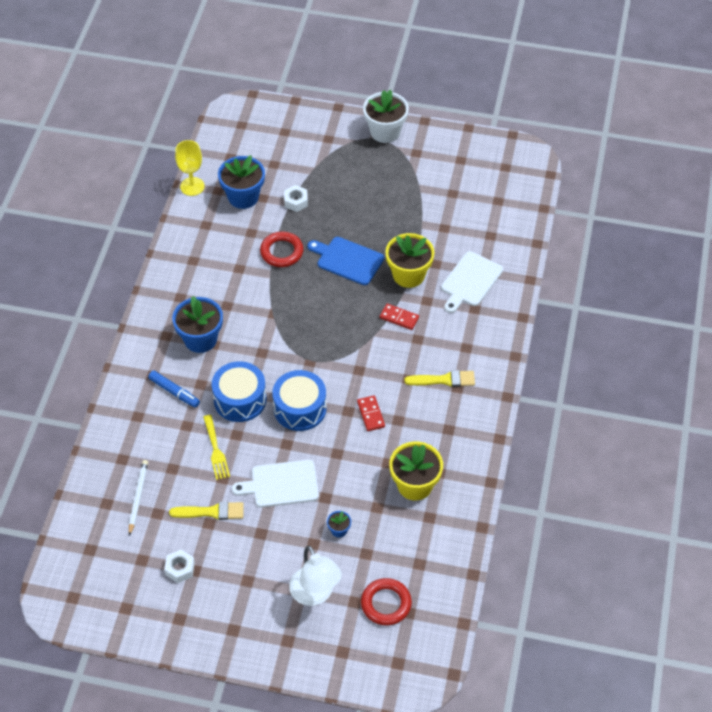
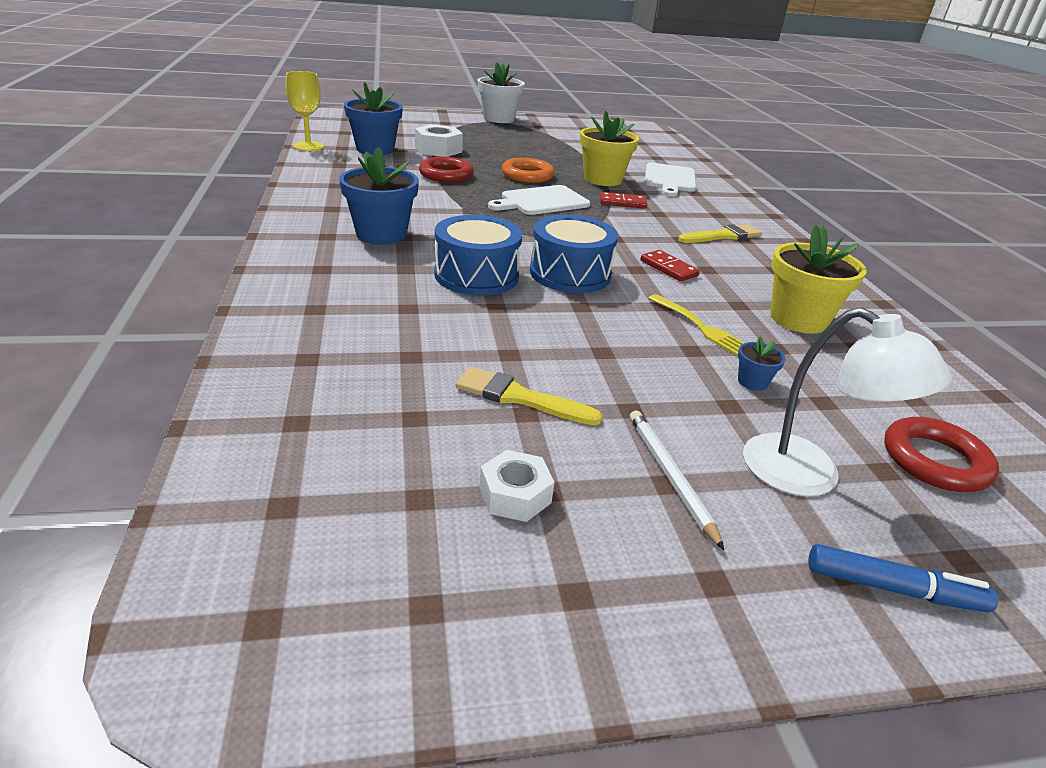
camera: 25 degrees left, 20 degrees down
(138, 497) = (362, 402): white pencil -> white pencil (669, 476)
(174, 392) = (367, 279): blue marker -> blue marker (893, 588)
(211, 512) = (520, 397): yellow brush -> yellow brush turned 135 degrees counterclockwise
(216, 450) = (475, 326): yellow fork -> yellow fork (702, 328)
(281, 484) = (611, 346): white cutting board -> white cutting board (541, 201)
(296, 201) = (438, 149): white nut -> white nut, size x1.54
(347, 260) = (527, 175): blue cutting board -> orange ring

